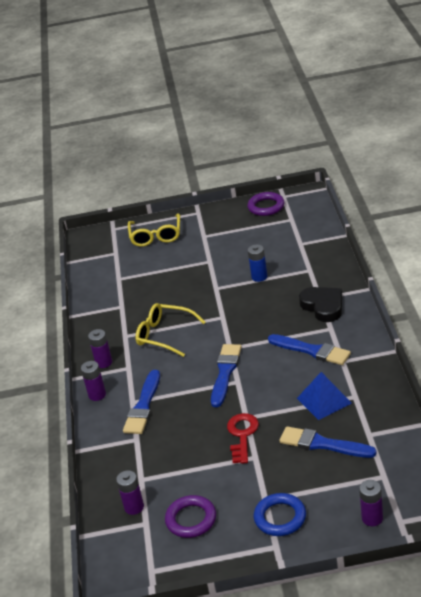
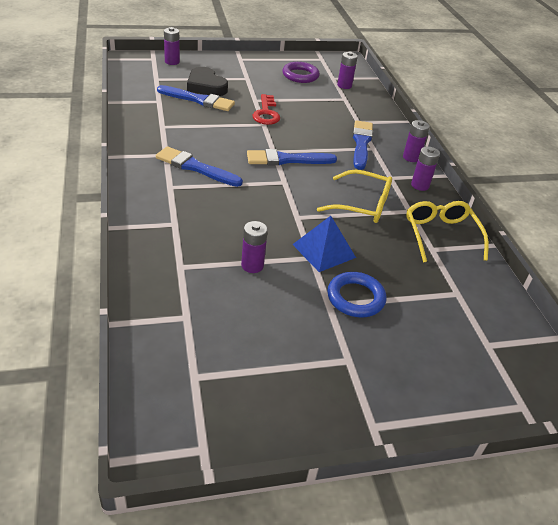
camera: 165 degrees right, 5 degrees up
(156, 236) = (433, 372): yellow glasses -> yellow glasses (440, 234)
(225, 372) = (286, 159): blue brush -> blue brush turned 75 degrees clockwise
(259, 277) = (252, 265): blue battery -> purple battery
(266, 207) = (239, 420): purple ring -> none
(280, 517) = (236, 69): blue ring -> blue ring (355, 298)
(323, 306) = (172, 212): black heart -> black heart (206, 86)
(324, 400) = (191, 126): blue pyramid -> blue pyramid (323, 251)

